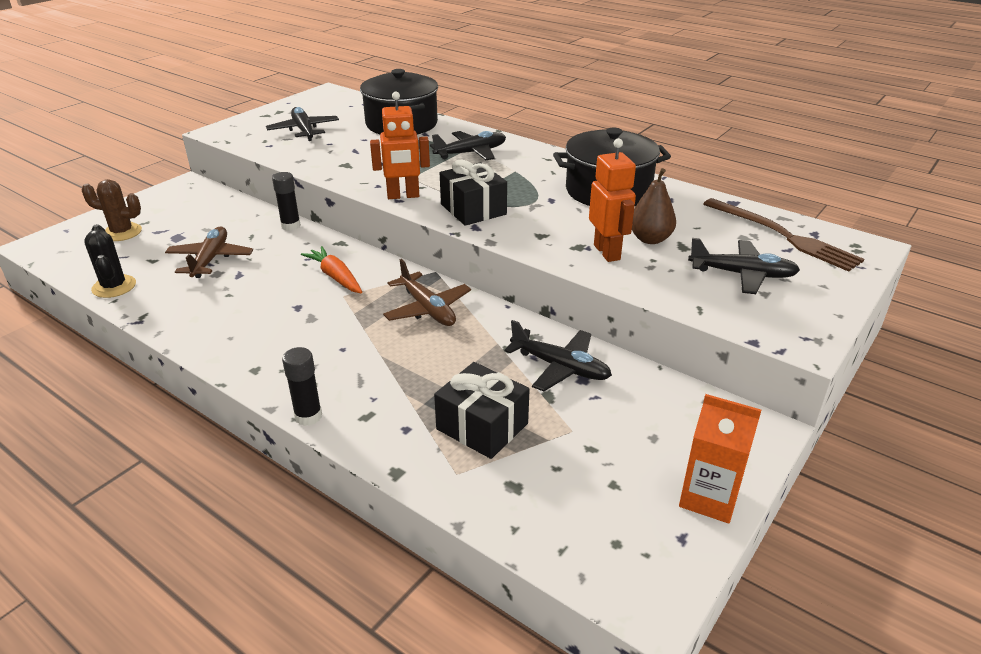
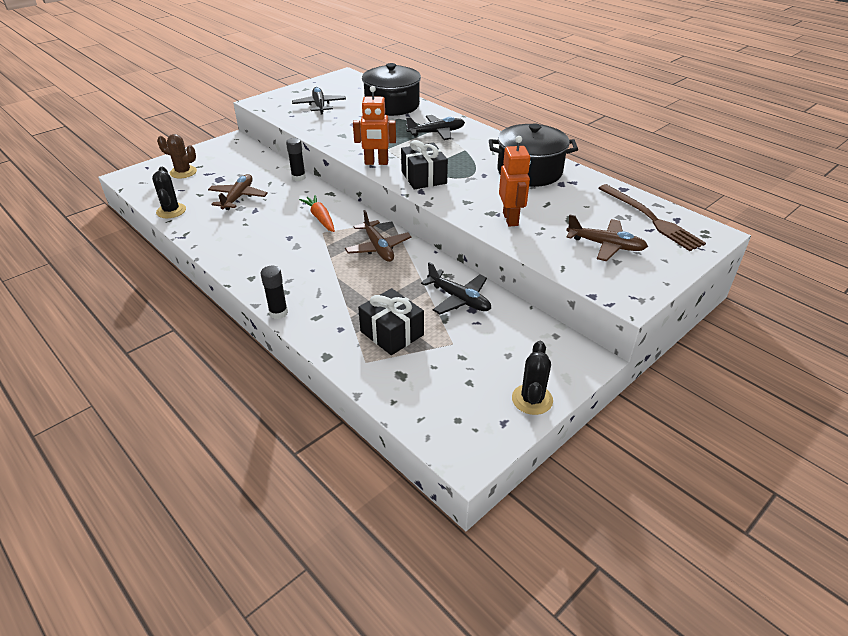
camera: 10 degrees right, 5 degrees up
(650, 239) = (547, 212): brown pear -> none
(709, 498) = (532, 399): orange carton -> black cactus
(742, 274) = (606, 245): black plane -> brown plane

